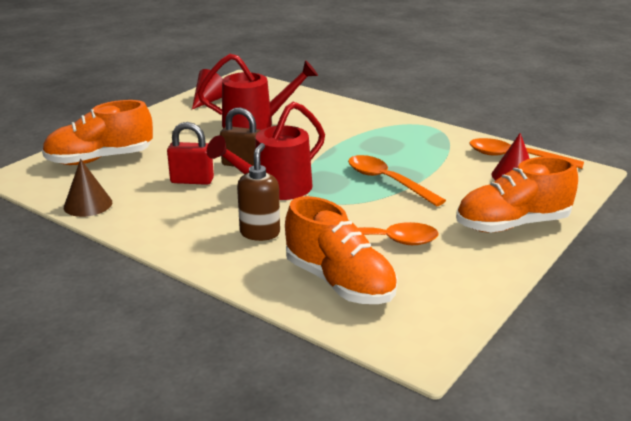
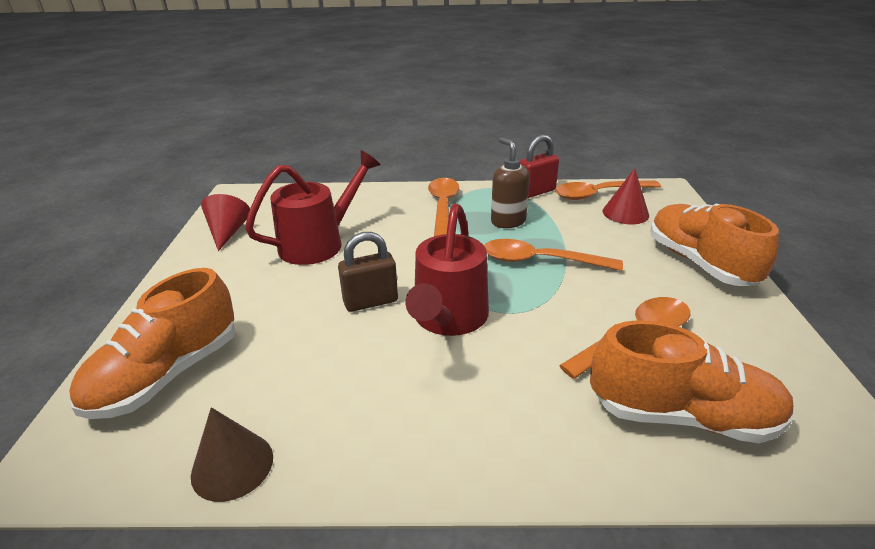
camera: 35 degrees left, 5 degrees up
(192, 180) = (338, 351): red padlock -> red padlock (536, 192)
(260, 233) = (513, 390): brown soap dispenser -> brown soap dispenser (508, 221)
(371, 128) = (443, 207): none -> orange spoon
(512, 224) = (699, 263): orange shoe -> orange shoe turned 120 degrees clockwise

